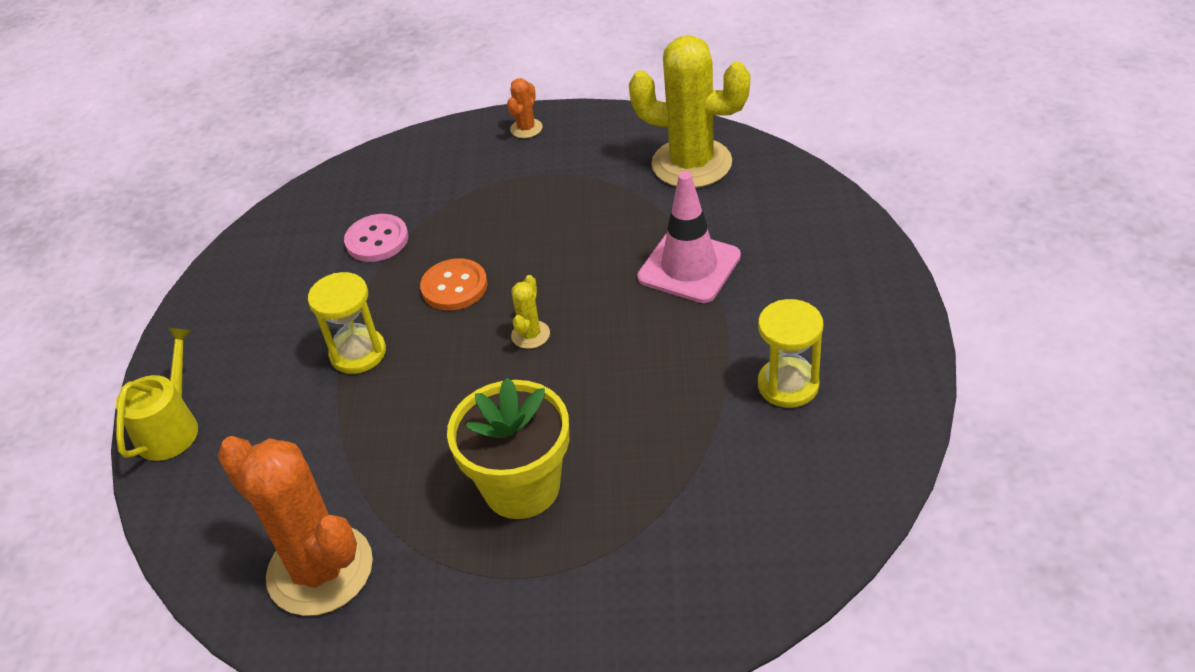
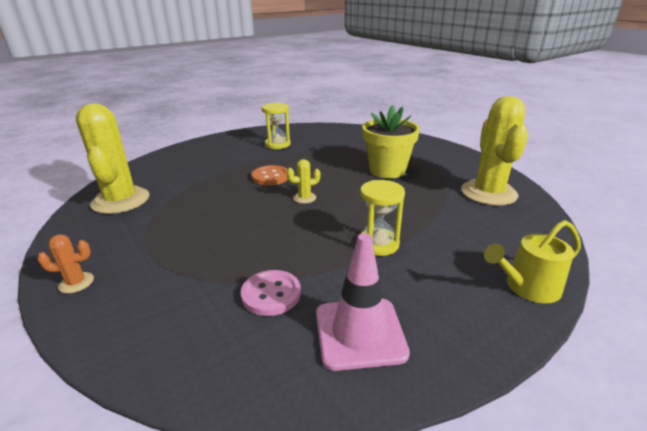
camera: 130 degrees left, 15 degrees down
(320, 570) = (488, 193): orange cactus -> yellow cactus
(454, 287) = (291, 235): orange button -> orange button (270, 177)
(689, 267) = (220, 177): pink traffic cone -> pink traffic cone (359, 333)

